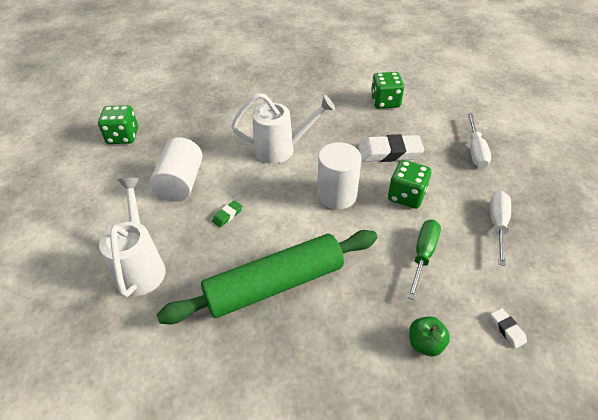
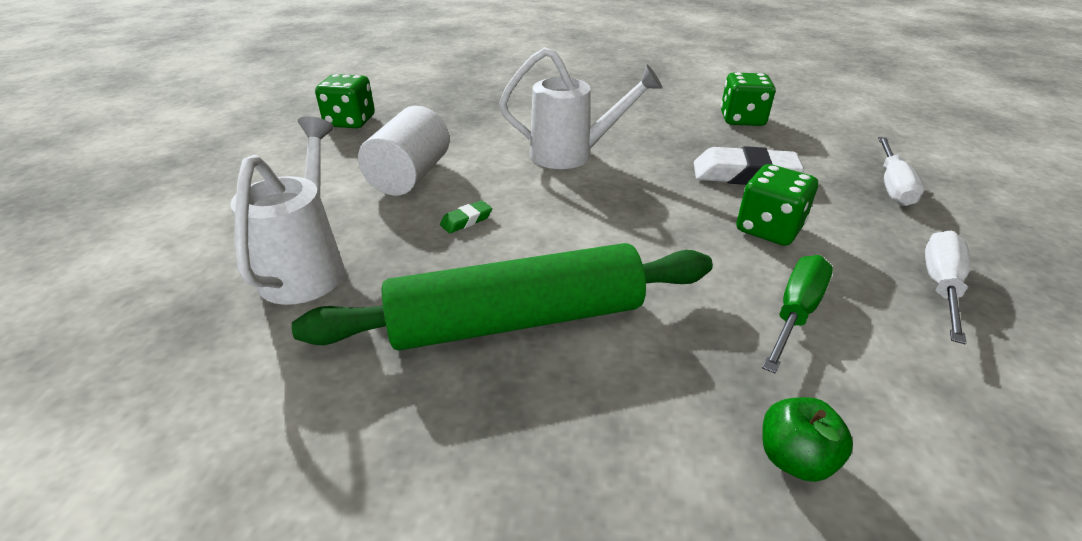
camera: 10 degrees right, 10 degrees down
(337, 195) = (649, 215): white cylinder -> none
(507, 329) = (977, 461): white eraser -> none

